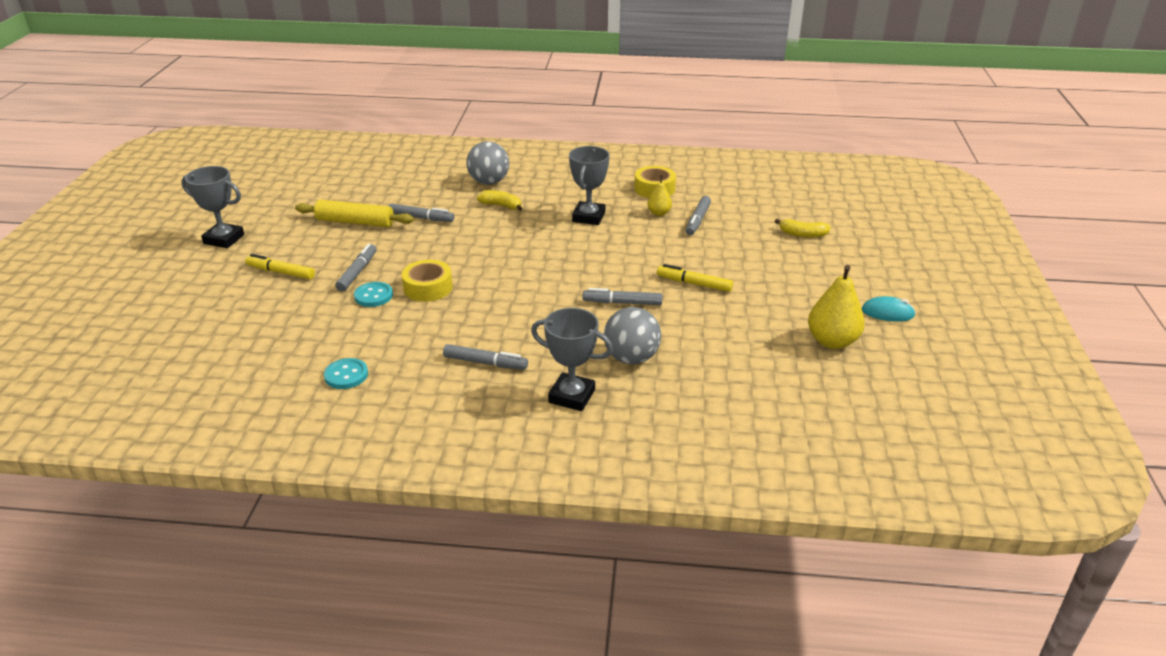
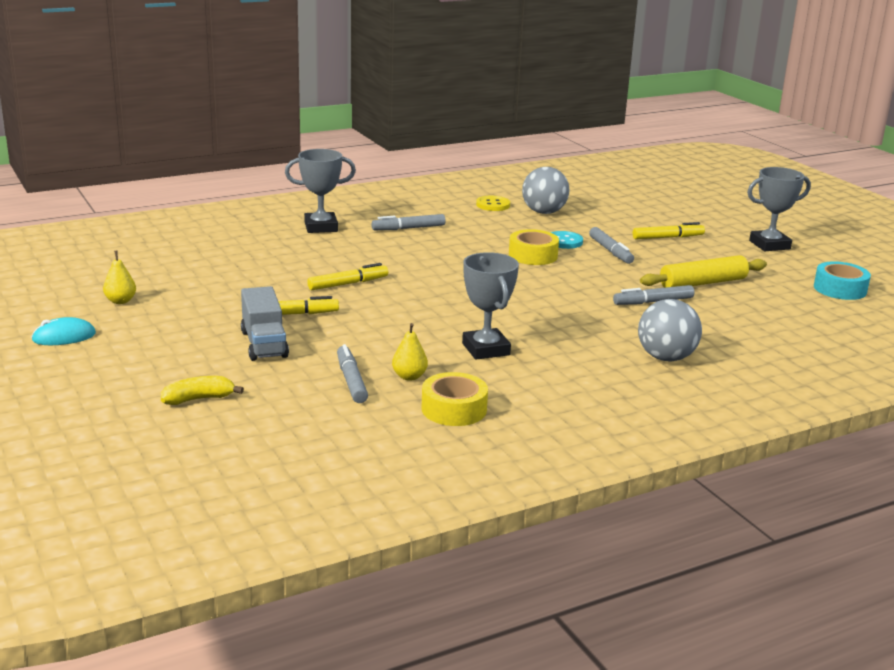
camera: 145 degrees right, 10 degrees down
(279, 191) = (840, 289): none -> turquoise tape
(346, 375) = (493, 205): turquoise button -> yellow button
(501, 206) = (600, 335): yellow banana -> none
(622, 303) = (348, 284): grey marker -> yellow marker
(631, 358) = (299, 253): grey ball -> grey ball (544, 212)
(735, 263) = (264, 344): none -> grey truck
(832, 341) = (120, 301): yellow pear -> yellow pear, size x0.56

